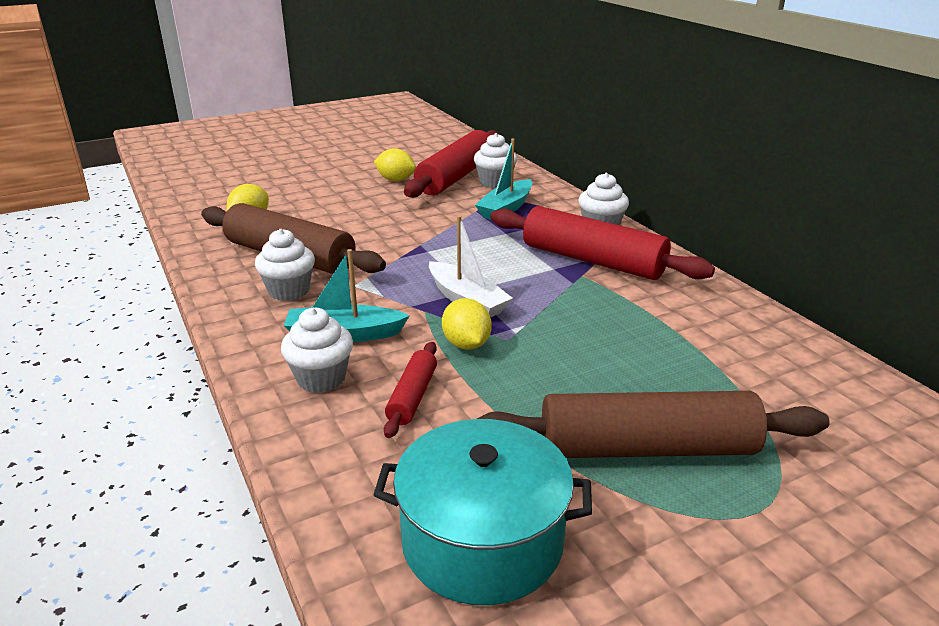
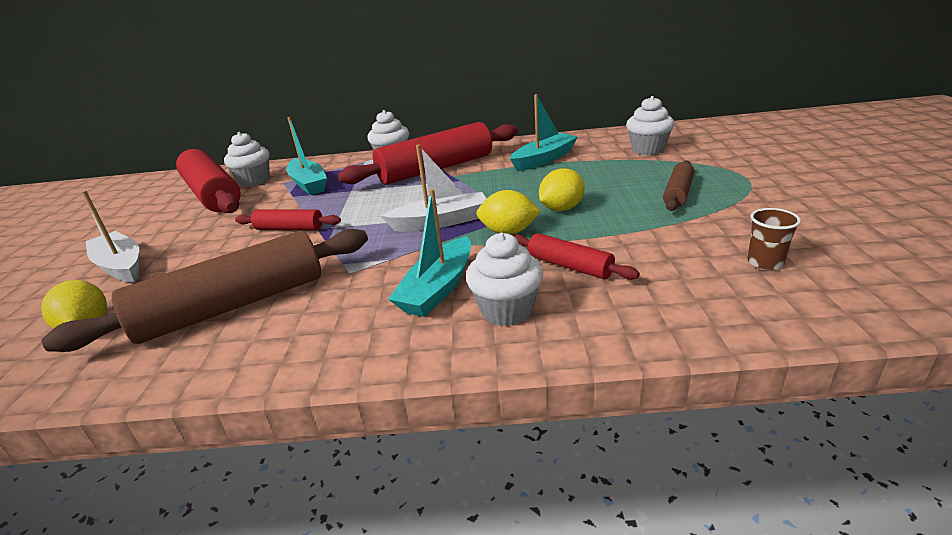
camera: 60 degrees left, 0 degrees up
(289, 291) = (312, 314): white cupcake -> white cupcake (648, 149)
(326, 194) = (121, 266): none -> white boat
(395, 180) = (163, 223): yellow lemon -> yellow lemon (561, 209)
(414, 233) = (289, 229): none -> red rolling pin
(482, 540) = (765, 263): turquoise pot -> brown cup
(647, 448) = (678, 193): brown rolling pin -> brown rolling pin, size x0.49
(679, 322) = (544, 159): none -> turquoise boat

